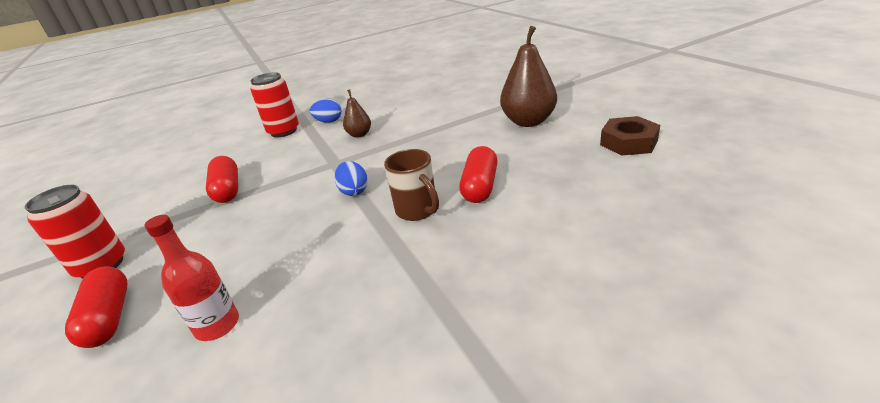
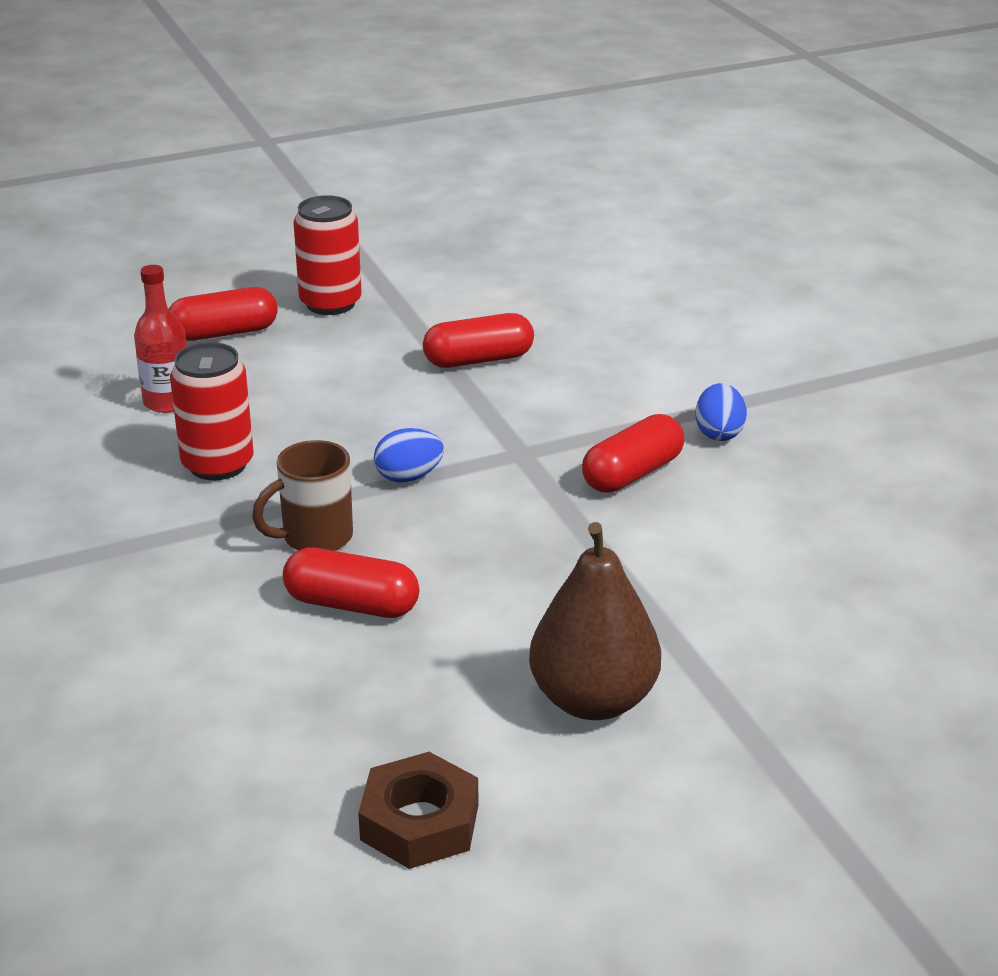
camera: 90 degrees right, 0 degrees up
(283, 131) = (692, 384): red can -> red can (217, 464)
(359, 134) = (632, 474): brown pear -> red capsule

